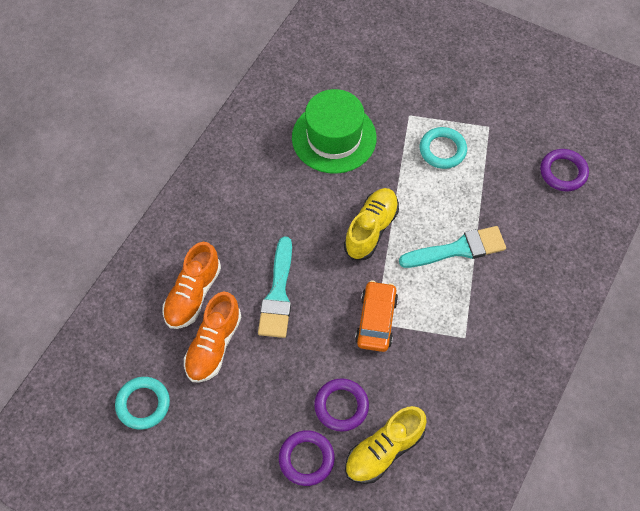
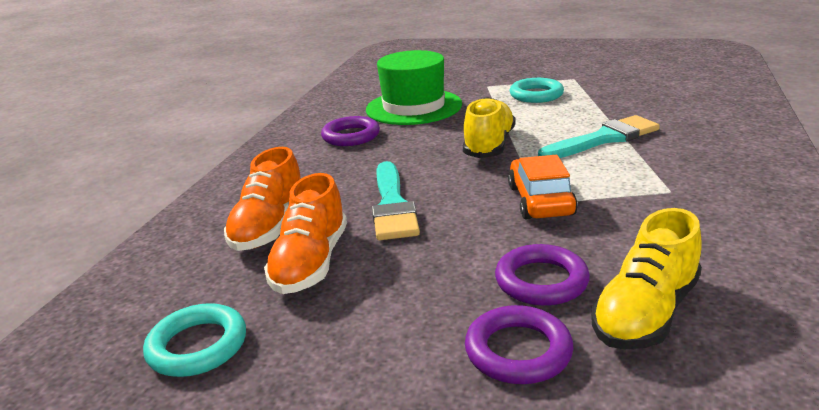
camera: 10 degrees left, 35 degrees down
(563, 172) = (673, 85): purple ring -> purple ring (351, 136)

